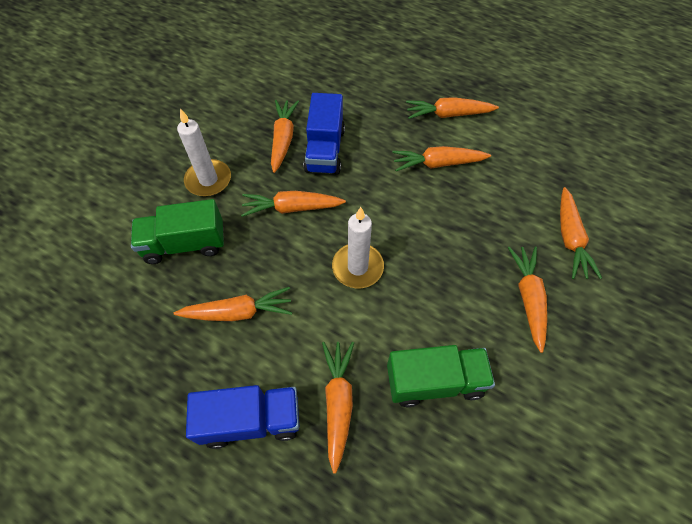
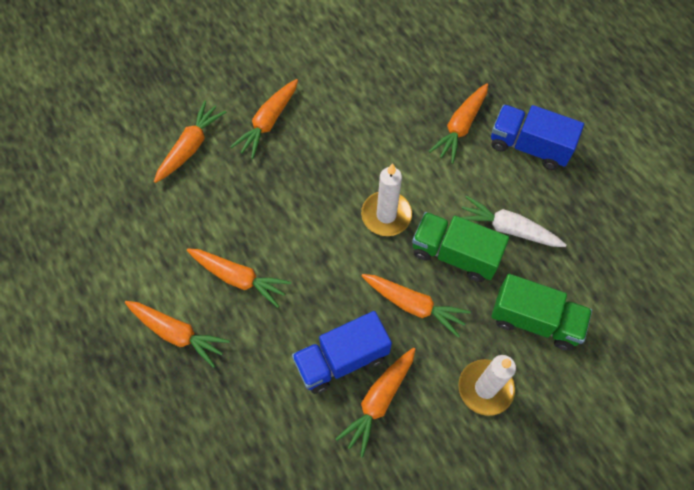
camera: 150 degrees left, 5 degrees up
(239, 312) = (508, 228): orange carrot -> white carrot
(325, 150) = (341, 359): blue truck -> blue truck turned 150 degrees counterclockwise
(434, 381) = (383, 106): green truck -> green truck (454, 254)

